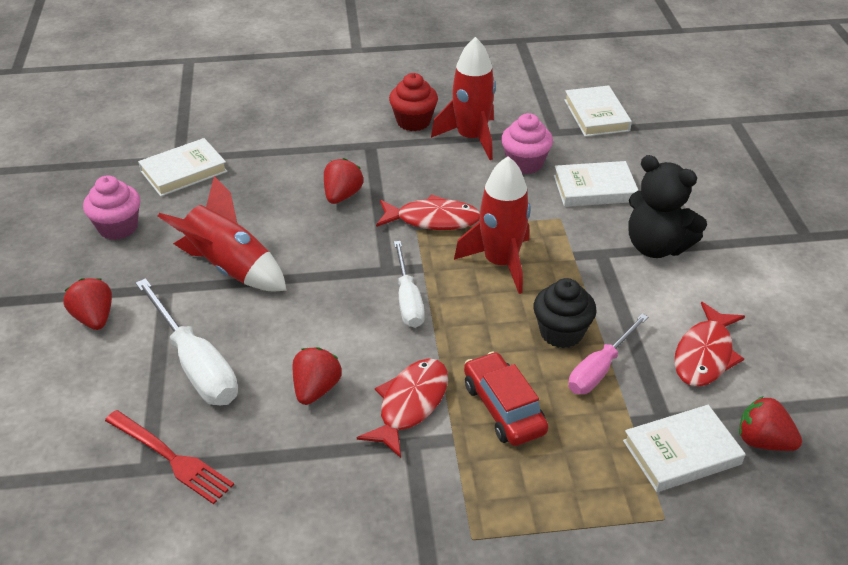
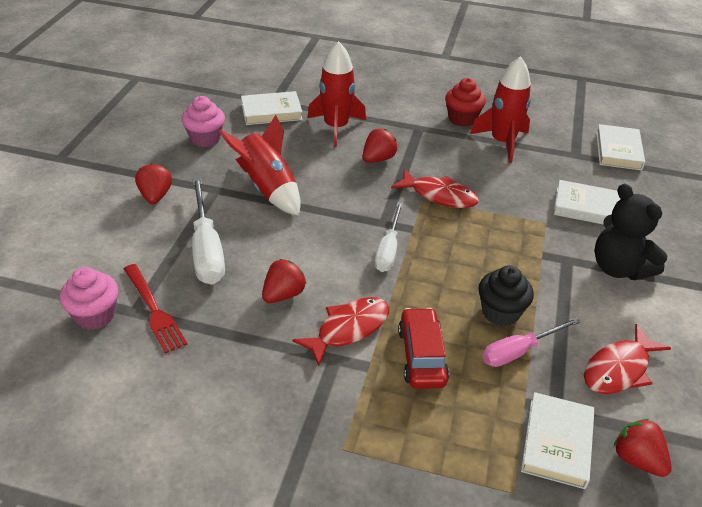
camera: 20 degrees right, 0 degrees up
(500, 263) = (477, 243): red rocket -> red rocket (336, 127)
(525, 163) = (537, 173): pink cupcake -> pink cupcake (95, 315)
(681, 452) = (557, 443): white book -> white book turned 75 degrees counterclockwise

